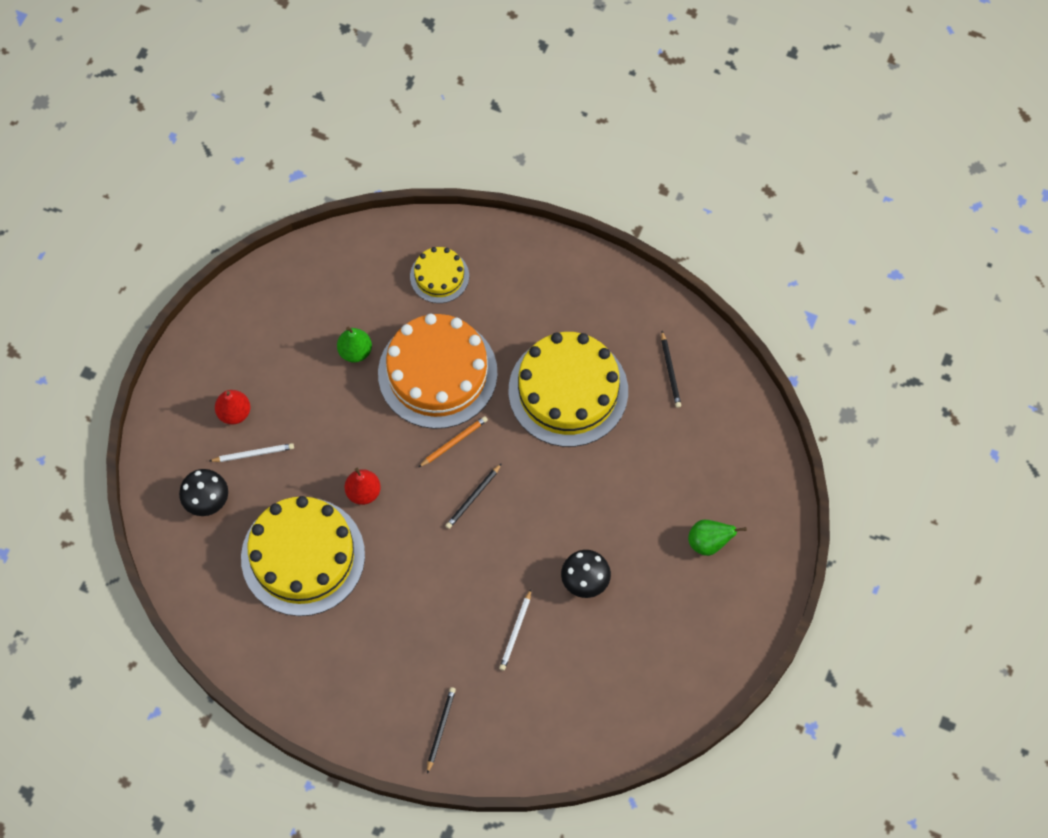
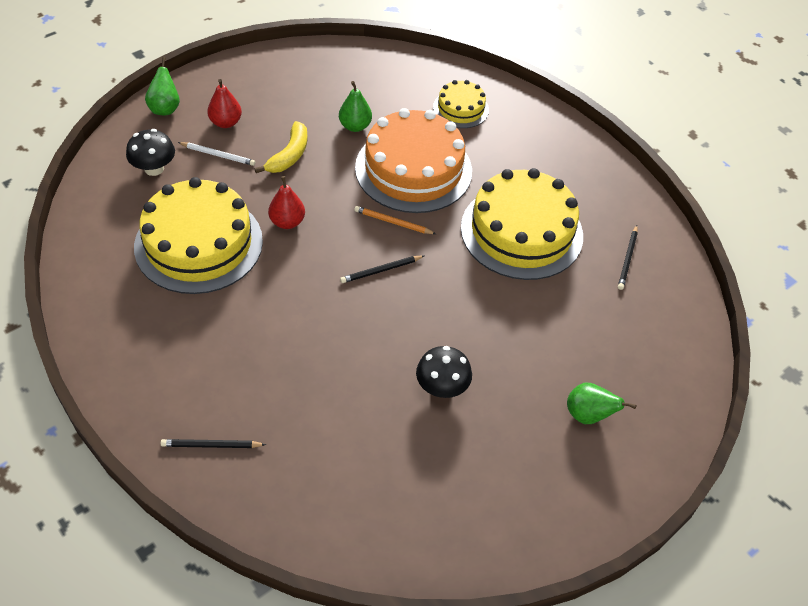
camera: 25 degrees right, 15 degrees down
(166, 427) = (165, 108): none -> green pear
(317, 418) = (289, 155): none -> yellow banana
(440, 729) = (211, 445): black pencil -> black pencil turned 135 degrees counterclockwise
(454, 442) = (393, 222): orange pencil -> orange pencil turned 150 degrees counterclockwise
(516, 631) = (345, 397): white pencil -> none

